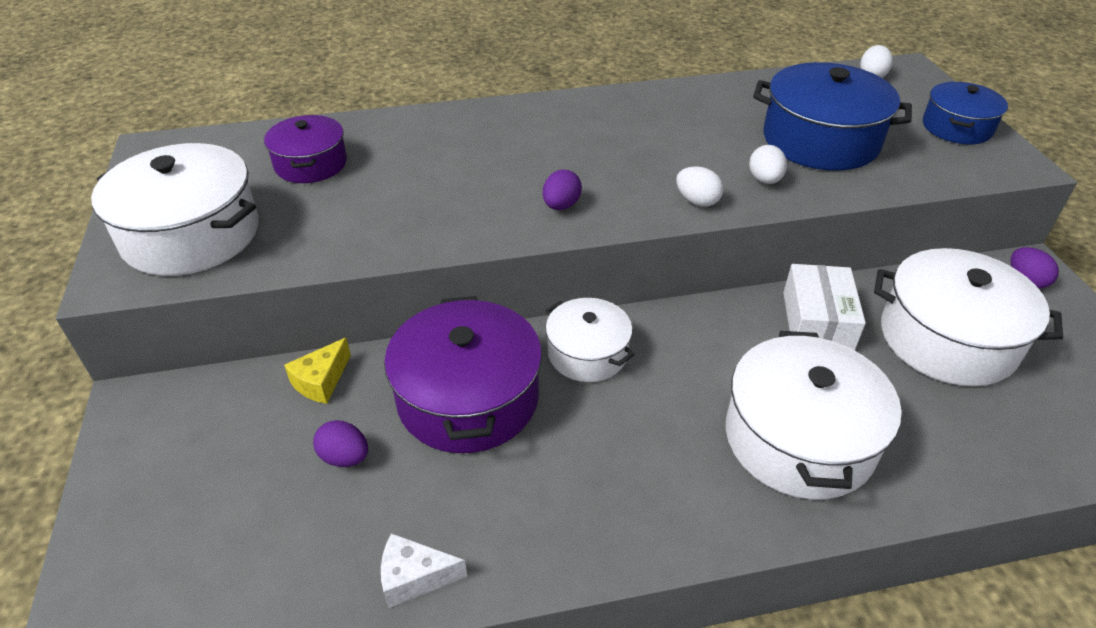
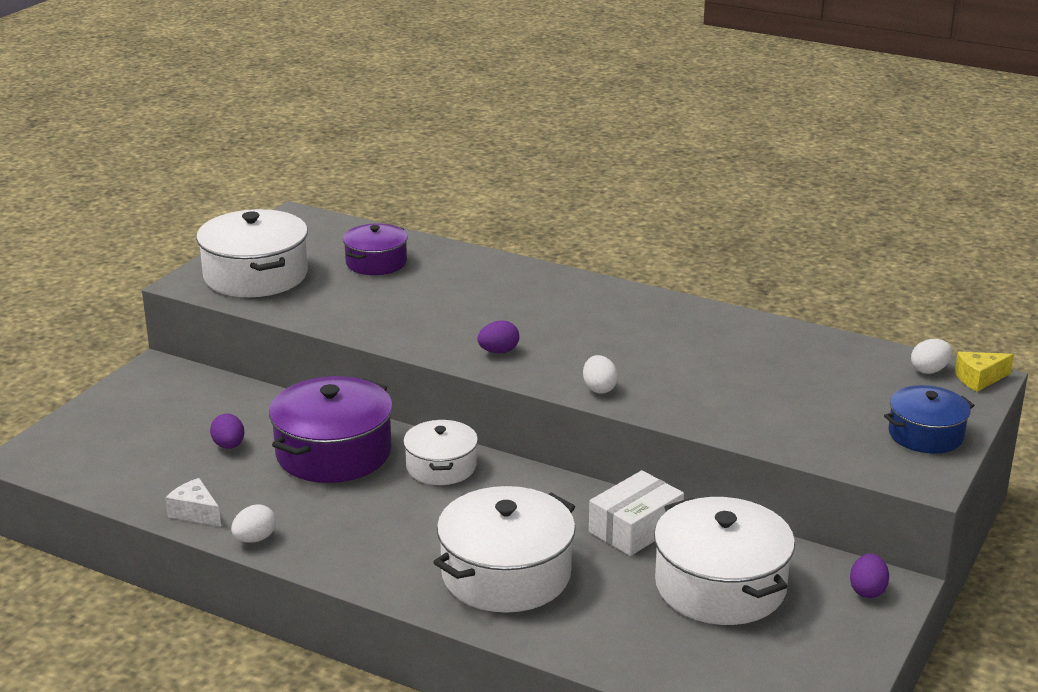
camera: 40 degrees right, 15 degrees down
(321, 381) = (263, 404): yellow cheese -> yellow cheese (979, 379)
(764, 180) = (676, 398): white egg -> white egg (255, 539)
(820, 140) = (777, 393): blue pot -> none

